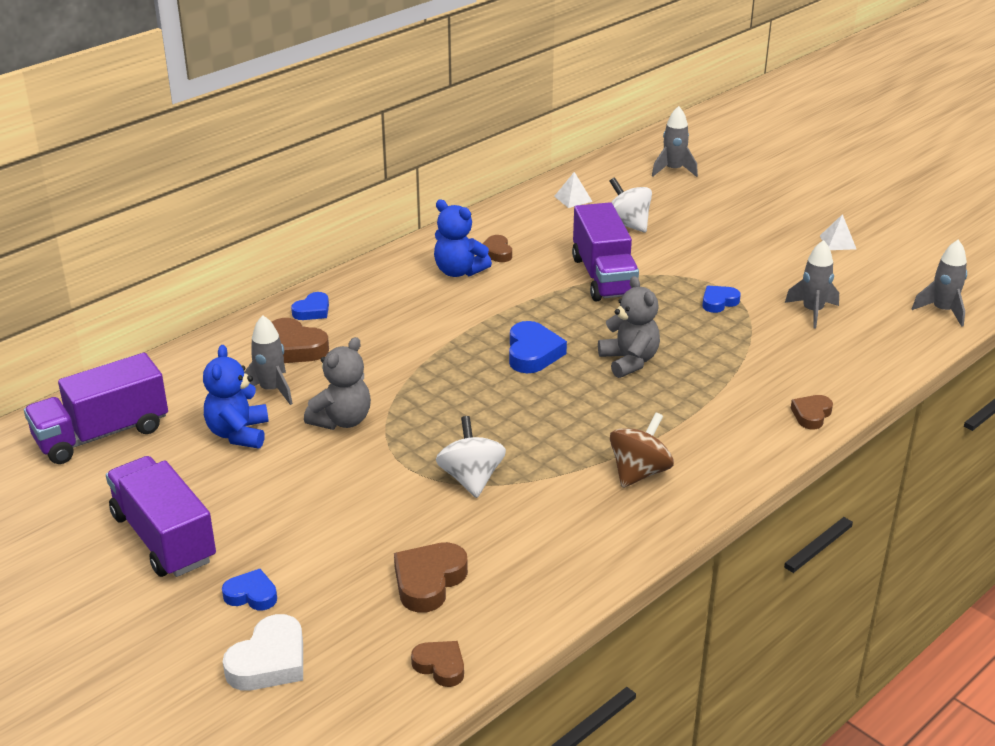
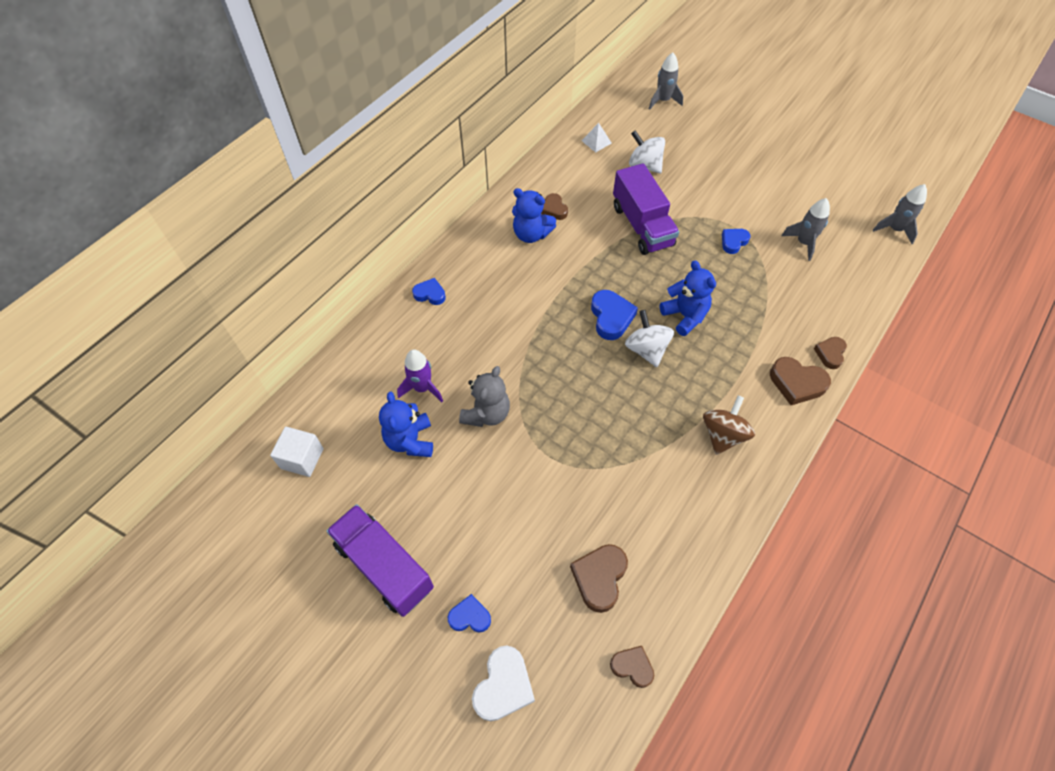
camera: 10 degrees left, 25 degrees up
(102, 434) = (302, 458): purple truck -> white cube
(271, 390) = (422, 388): grey rocket -> purple rocket
(294, 348) = (427, 338): brown heart -> brown heart (796, 383)
(312, 311) = (430, 294): blue heart -> blue heart turned 105 degrees counterclockwise
(471, 479) = (601, 462): white spinning top -> white spinning top (646, 349)
(629, 361) = (685, 316): grey teddy bear -> blue teddy bear
(837, 242) = (802, 165): white pyramid -> none

